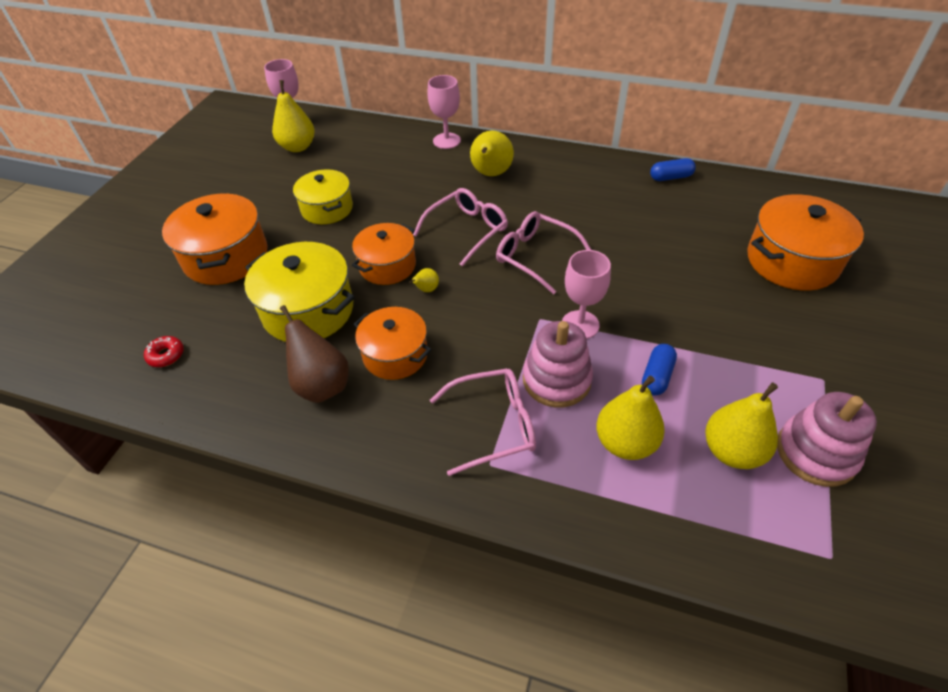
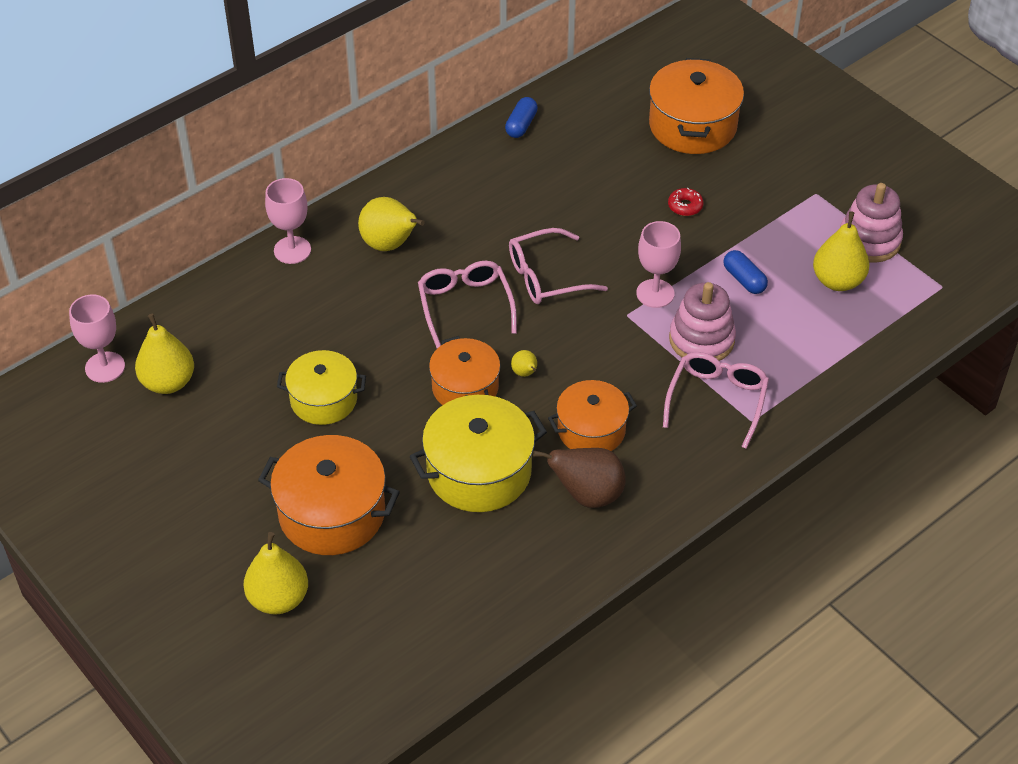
camera: 60 degrees left, 0 degrees up
(166, 355) = (452, 603): red donut -> red donut (685, 206)
(625, 443) = (789, 333): yellow pear -> yellow pear (278, 599)

